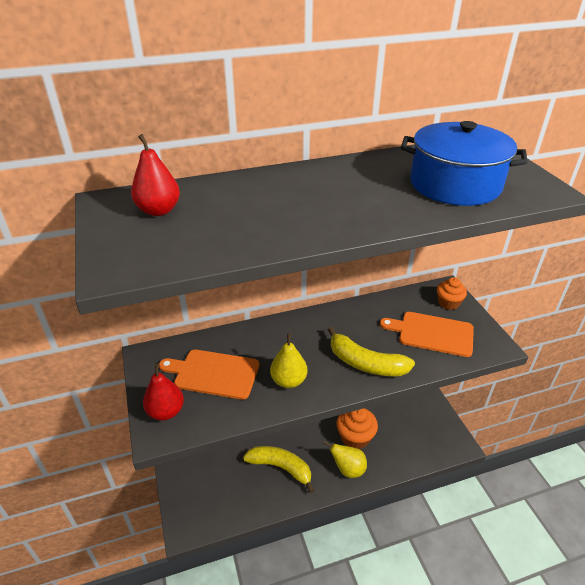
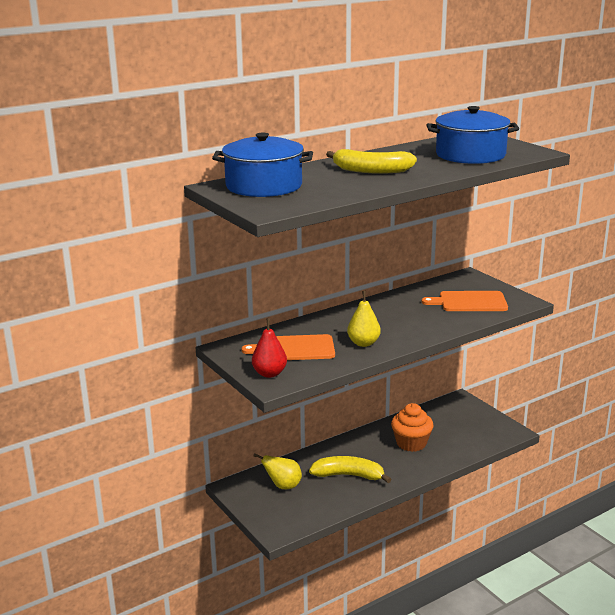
camera: 15 degrees left, 15 degrees down
(159, 210) = (264, 186): red pear -> blue pot
(348, 469) = (415, 465): yellow pear -> yellow pear (283, 486)
(365, 363) = (423, 325): yellow banana -> yellow banana (371, 170)
(448, 303) = (474, 283): orange cupcake -> none

